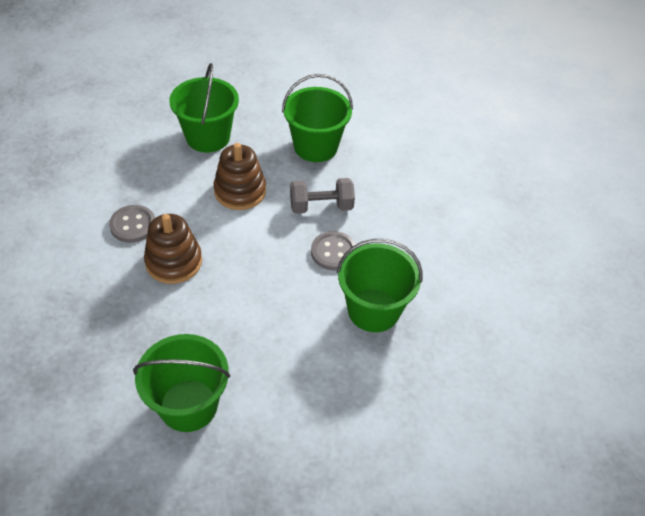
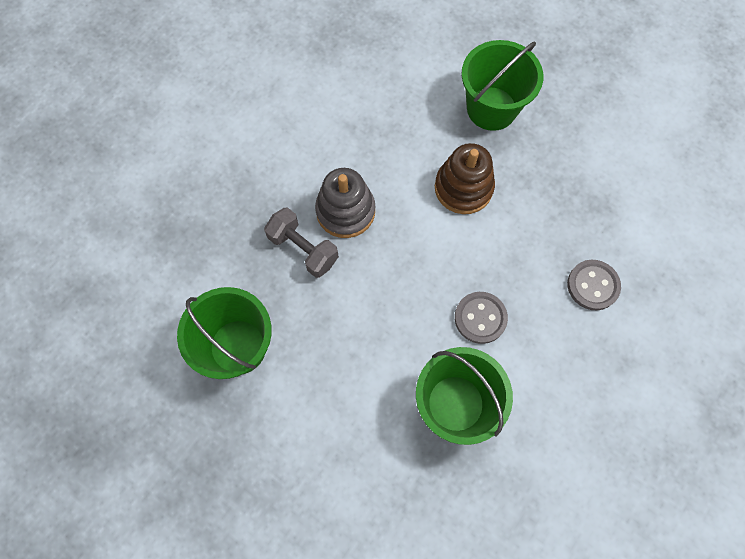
camera: 50 degrees right, 20 degrees up
(133, 225) = (348, 149): grey button -> grey button (592, 285)
(174, 262) = (345, 211): brown stacking toy -> grey stacking toy
(315, 146) = (578, 197): green bucket -> none
(321, 206) = (517, 264): grey dumbbell -> grey dumbbell (303, 249)

